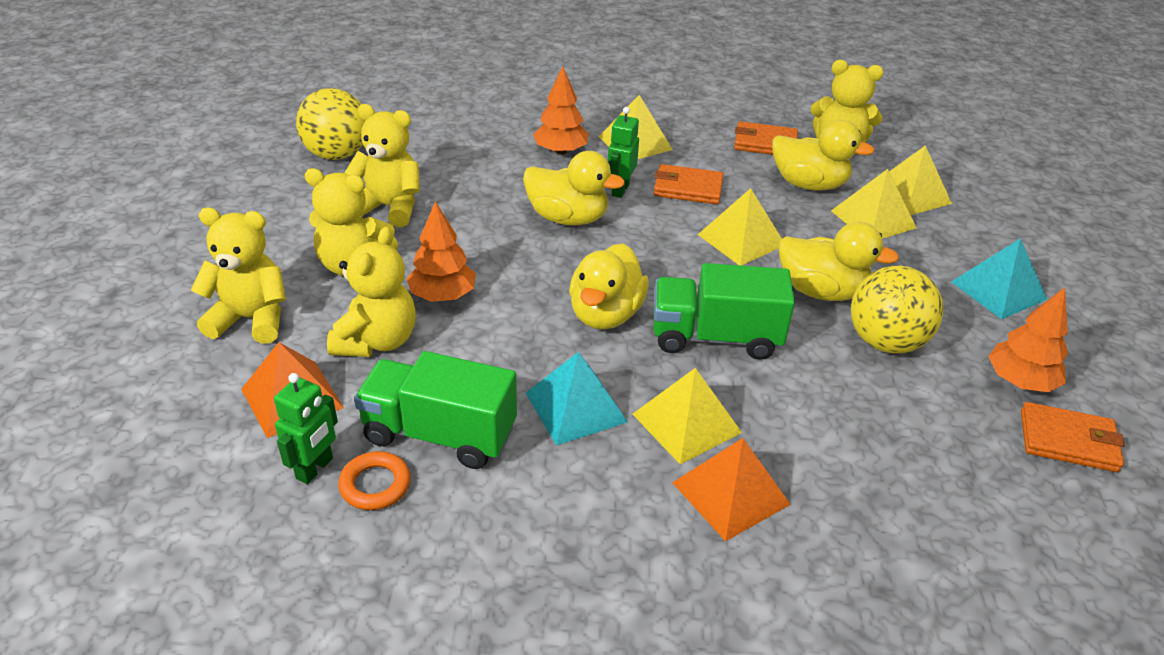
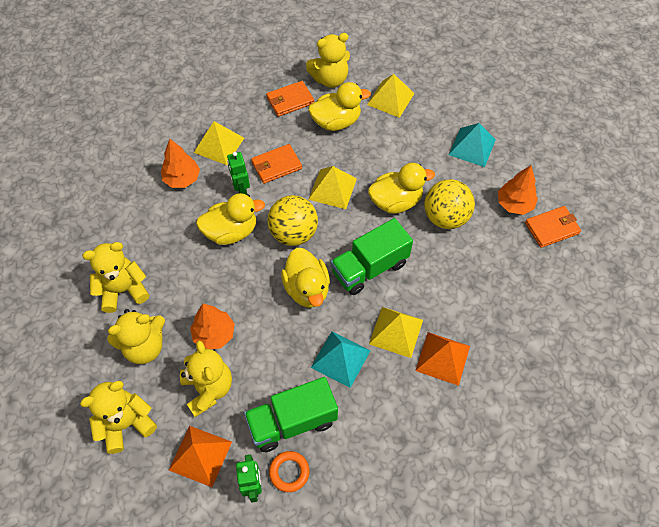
camera: 35 degrees left, 20 degrees up
(337, 154) = (48, 268): yellow ball -> yellow ball (293, 233)
(873, 219) = (385, 130): yellow pyramid -> none

